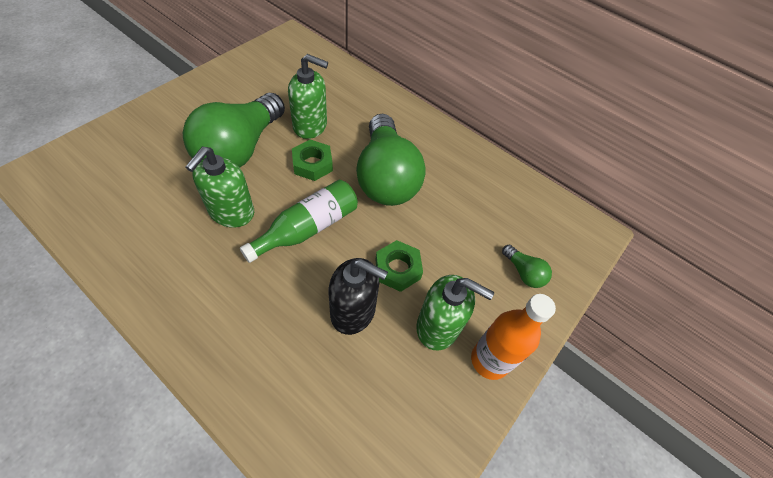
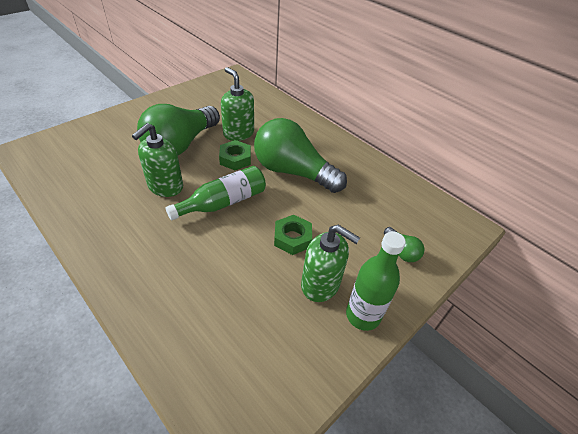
camera: 10 degrees right, 10 degrees down
(310, 126) = (238, 133): green soap dispenser -> green soap dispenser turned 150 degrees counterclockwise
(353, 311) = (250, 266): black soap dispenser -> none
(386, 177) = (293, 172): green light bulb -> green light bulb turned 120 degrees clockwise
(489, 360) = (362, 315): orange bottle -> green bottle

